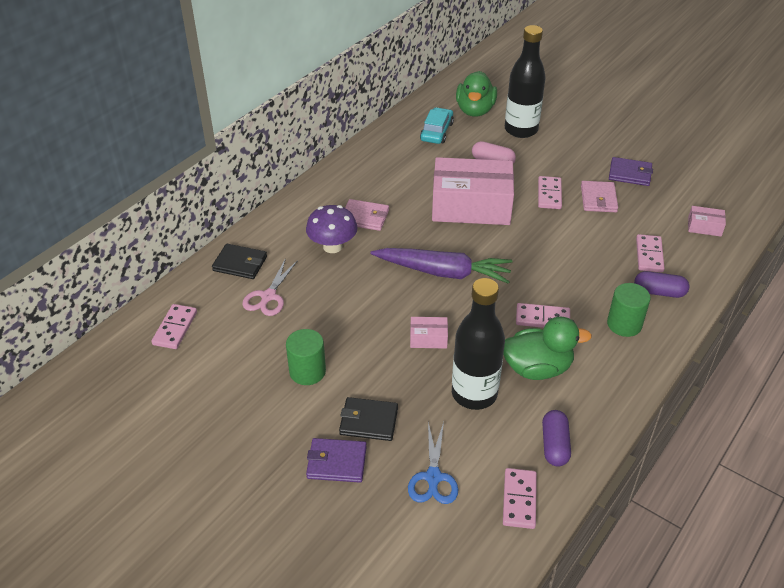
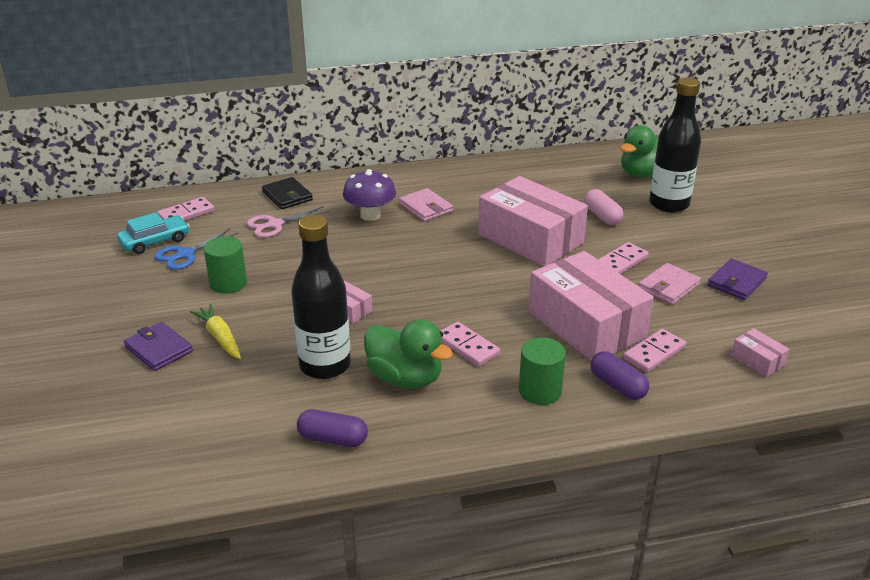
camera: 40 degrees right, 10 degrees down
(369, 421) = (220, 337): black wallet -> yellow carrot
(433, 478) = (206, 400): blue scissors -> blue scissors (185, 254)
(436, 132) = (582, 175): turquoise car -> turquoise car (155, 241)
(443, 272) = (432, 272): purple carrot -> none
(519, 500) = (244, 457): pink domino -> none
(554, 445) = (333, 439): purple capsule -> purple capsule turned 60 degrees clockwise
(589, 257) = (586, 325): none -> pink box
(630, 174) = (736, 282): purple wallet -> purple wallet turned 75 degrees clockwise

